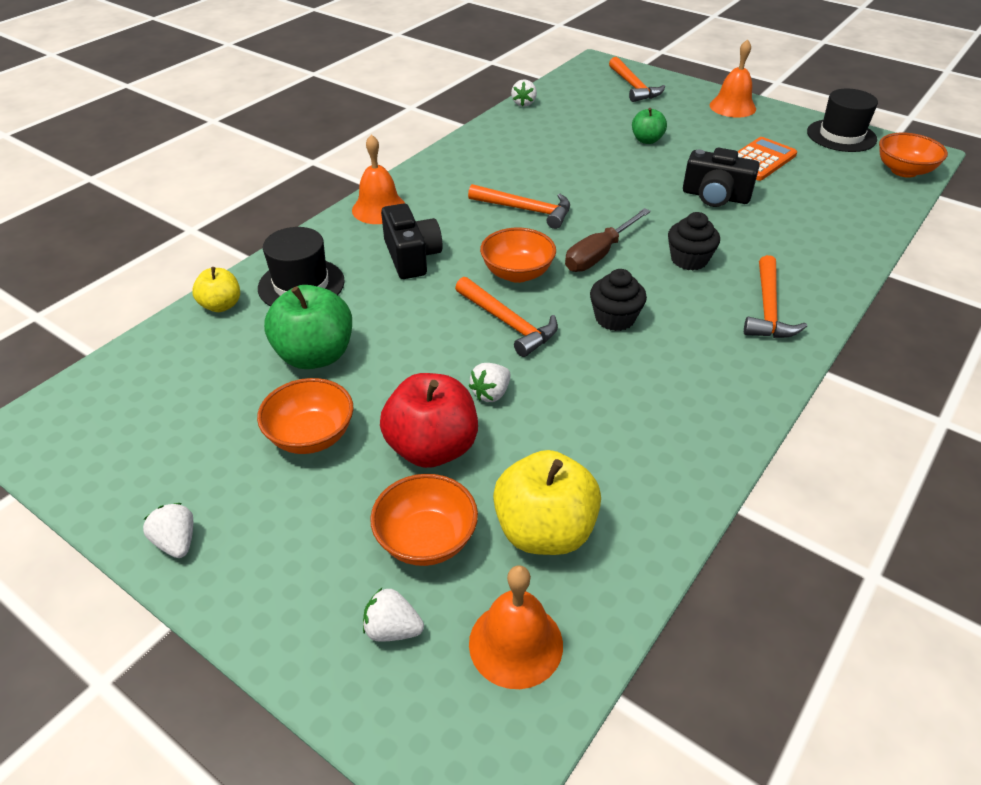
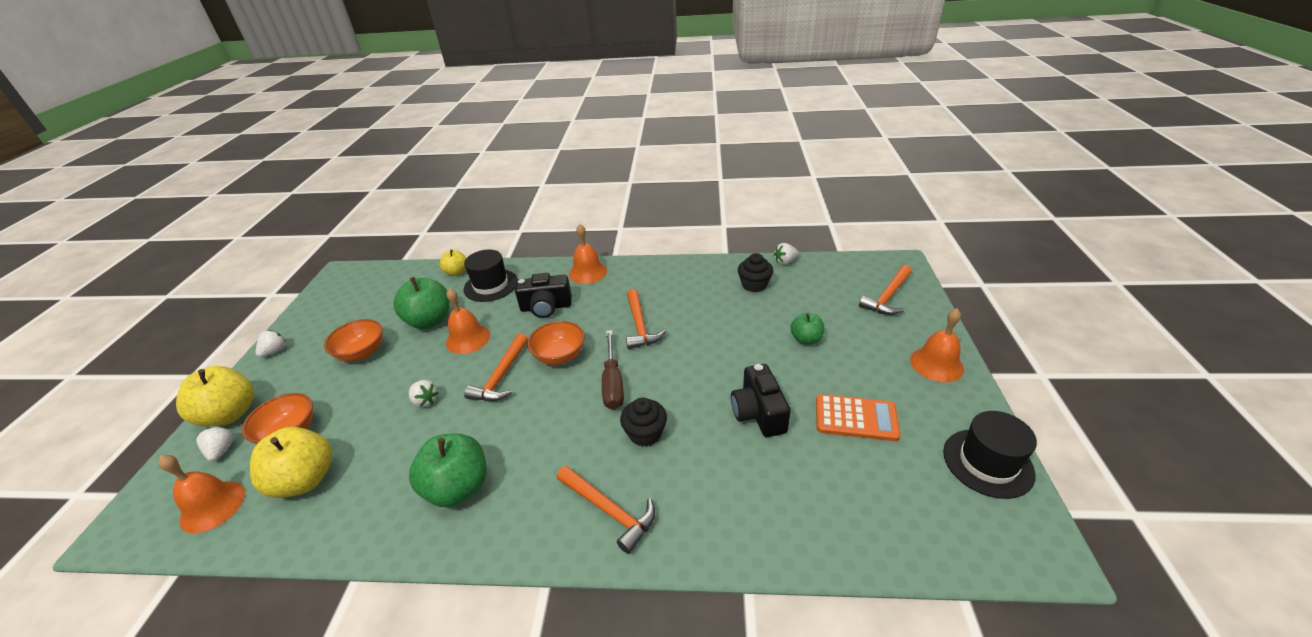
camera: 60 degrees right, 5 degrees down
(302, 615) = (230, 414): none -> yellow apple
(401, 331) = (468, 339): none -> orange bell
(412, 257) = (546, 307): black camera -> black camera turned 45 degrees clockwise
(432, 448) = (366, 400): red apple -> none
(491, 393) = (425, 401): white strawberry -> white strawberry turned 150 degrees counterclockwise
(599, 254) = (613, 383): brown screwdriver -> brown screwdriver turned 105 degrees counterclockwise
(614, 318) = (537, 423): black cupcake -> black cupcake (754, 285)
(665, 397) = (458, 487): none -> green apple
(768, 309) = (609, 510): orange hammer -> orange hammer turned 120 degrees counterclockwise
(904, 171) = (977, 544): orange bowl -> none

